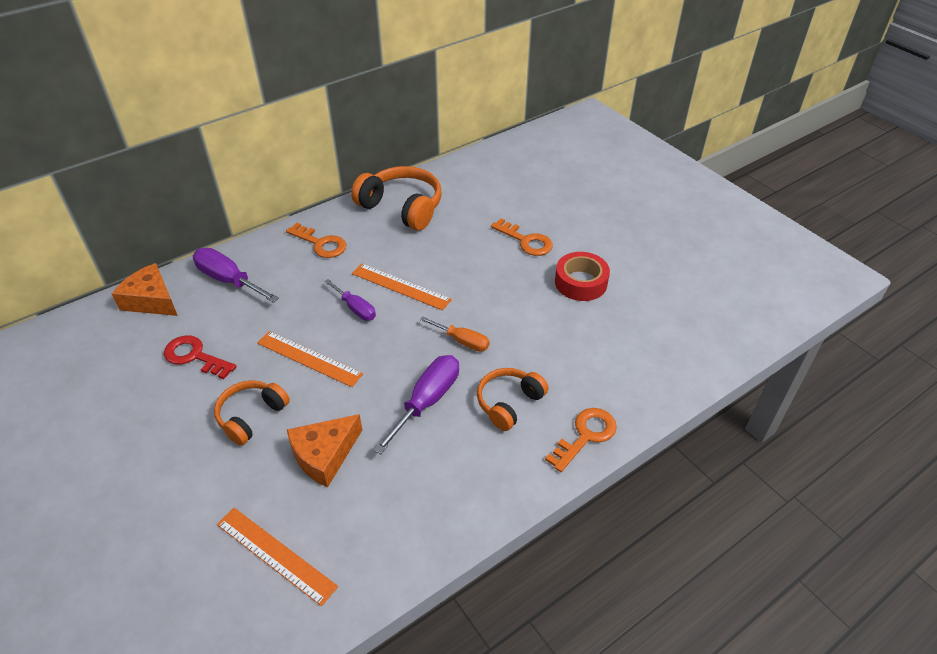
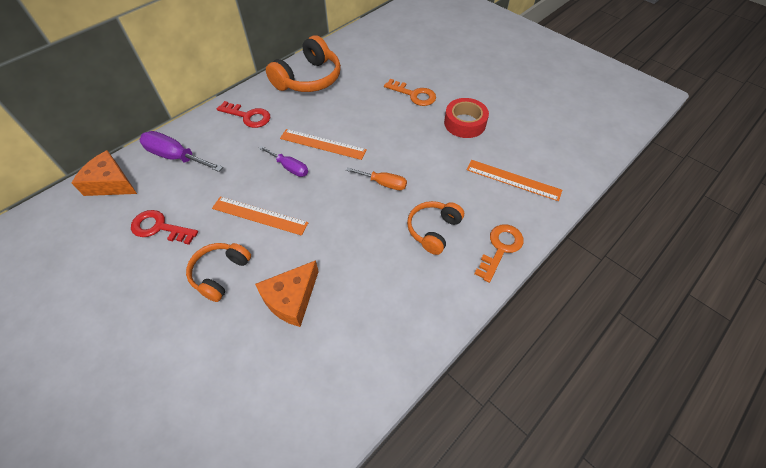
camera: 10 degrees left, 10 degrees up
(275, 555) = (268, 396): orange ruler -> orange ruler (513, 180)
(320, 243) = (248, 116): orange key -> red key
(402, 207) = (309, 79): orange headphones -> orange headphones turned 105 degrees clockwise
(427, 401) = (367, 238): purple screwdriver -> none

